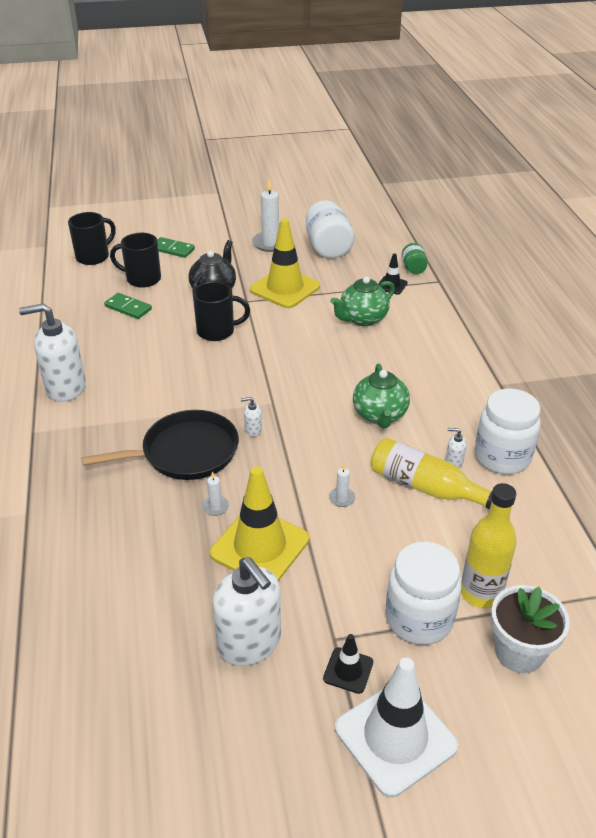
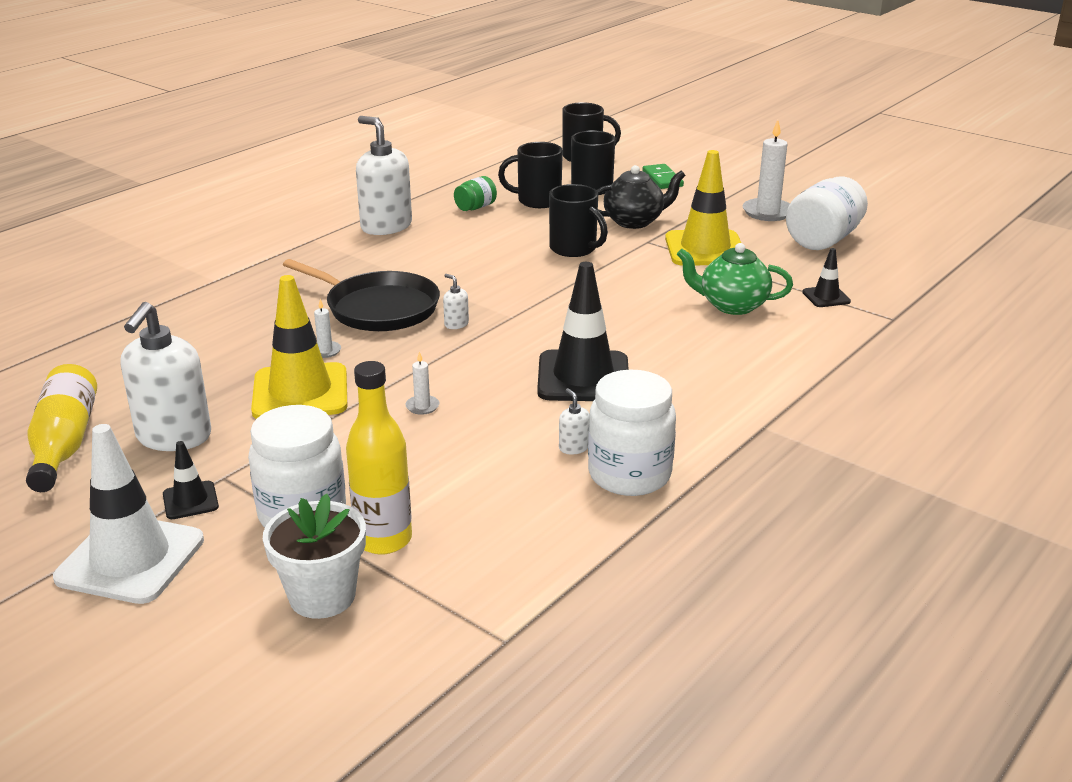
camera: 50 degrees right, 10 degrees down
(128, 308) = (537, 201): green domino -> black mug
(380, 415) = (583, 377): green teapot -> black traffic cone
(413, 268) = (886, 296): green jar -> green jar (475, 207)
(426, 487) = (507, 446): yellow bottle -> yellow bottle (64, 444)

